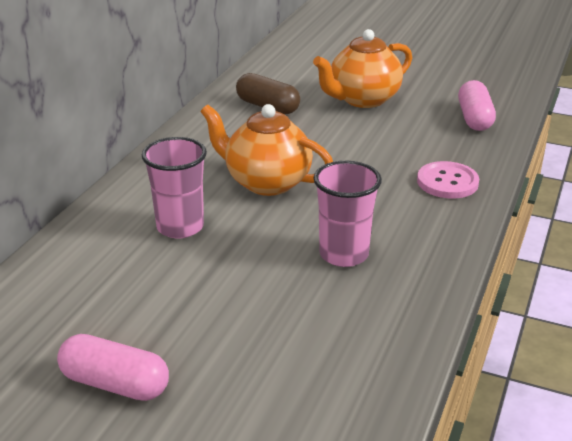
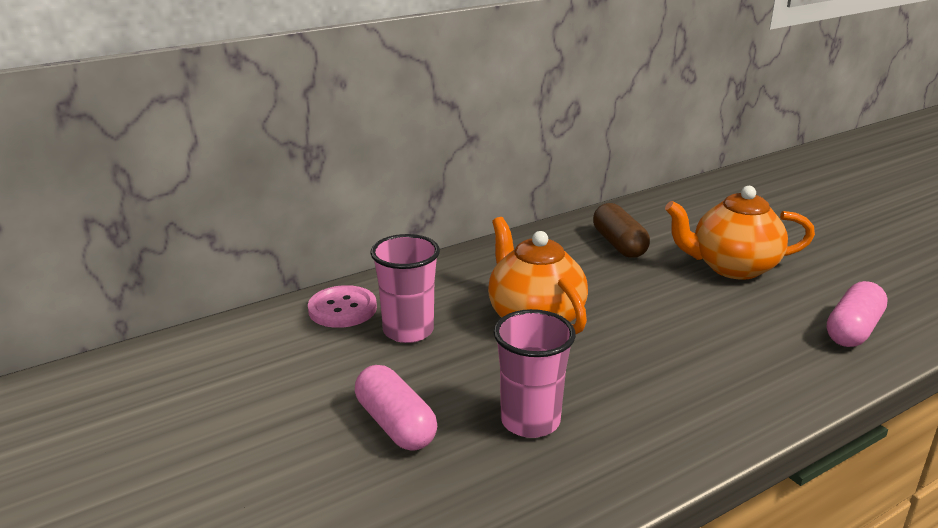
camera: 35 degrees right, 5 degrees down
(115, 384) = (198, 449): pink capsule -> pink capsule (395, 424)
(447, 182) = (736, 390): pink button -> pink button (342, 309)

